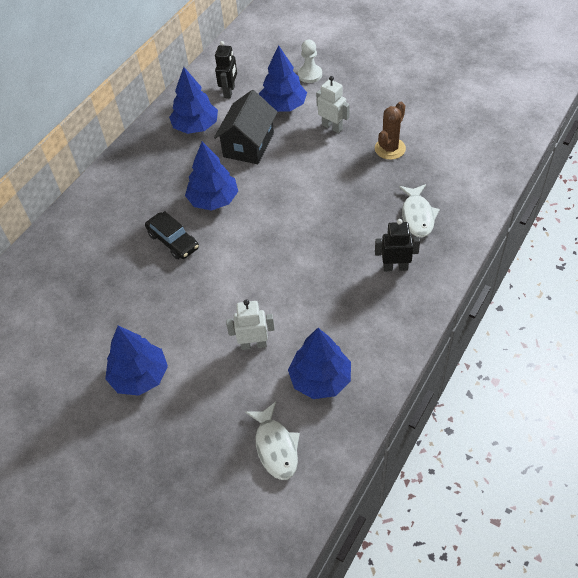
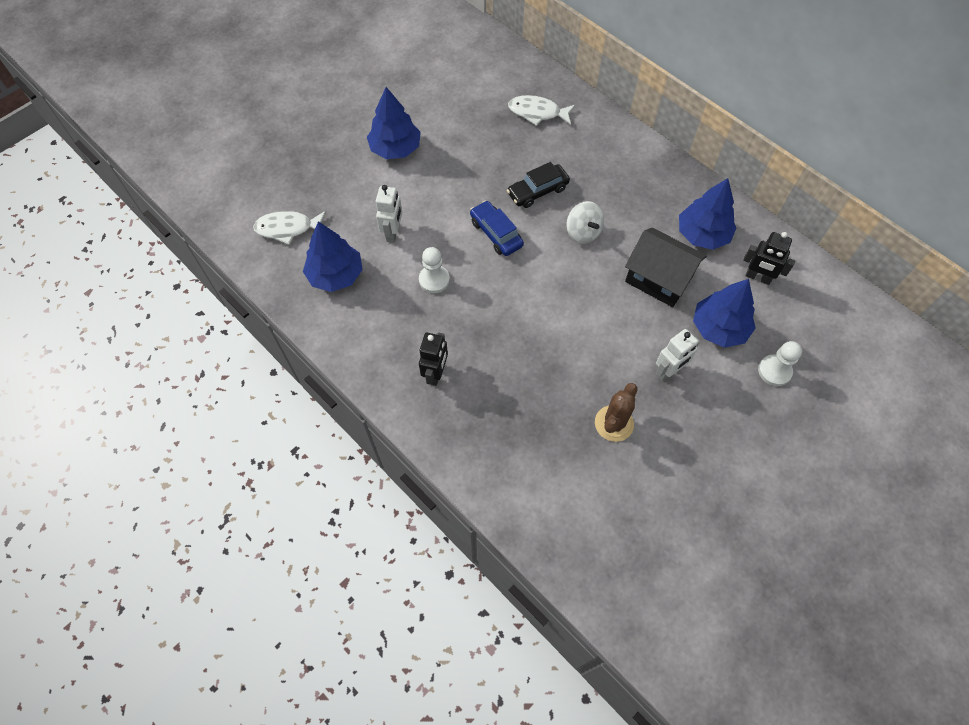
camera: 100 degrees right, 10 degrees up
(213, 200) = (583, 232): blue tree -> white spinning top
(231, 261) = (496, 233): none -> blue car
(299, 294) = (434, 280): none -> white pawn
(390, 149) = (614, 423): brown cactus -> brown cactus turned 75 degrees clockwise
(417, 216) = (498, 418): white fish -> white fish (537, 113)

